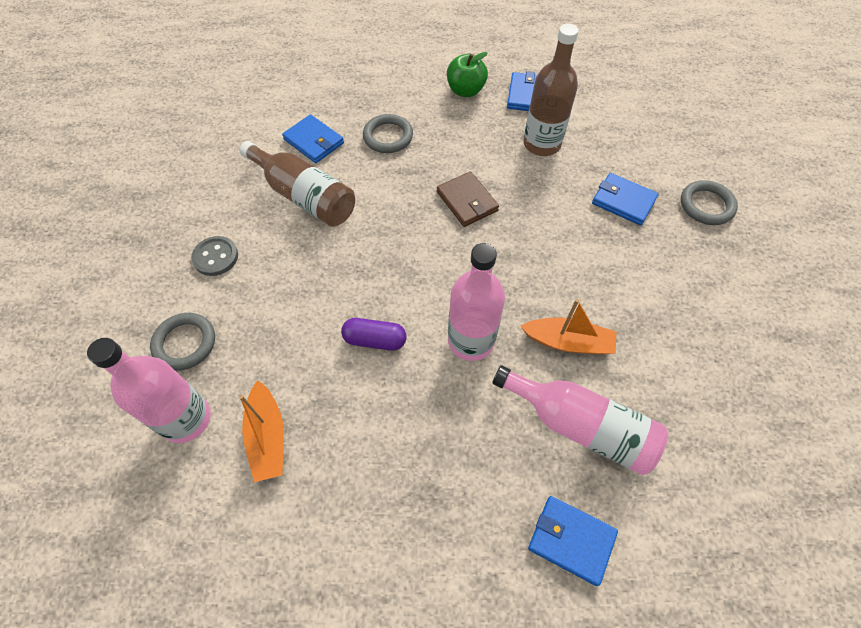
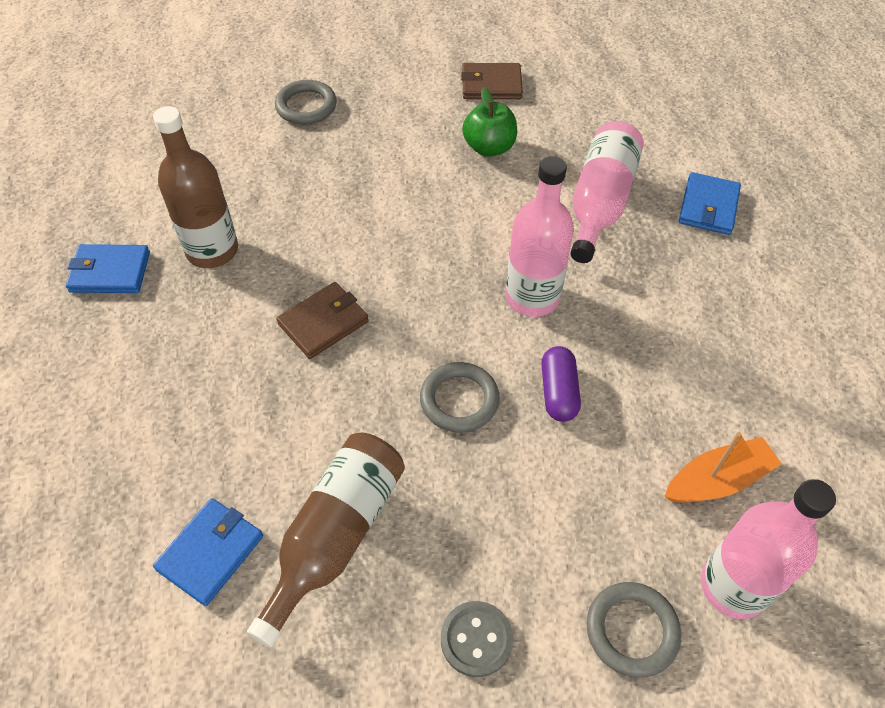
camera: 100 degrees left, 5 degrees down
(388, 136) = (198, 440): grey ring -> grey ring (459, 400)
(465, 91) = (94, 348): green apple -> green apple (489, 147)
(568, 342) = (510, 214): orange boat -> none
(623, 201) = (306, 172): blue wallet -> none
(757, 359) = (491, 84): none -> brown wallet

